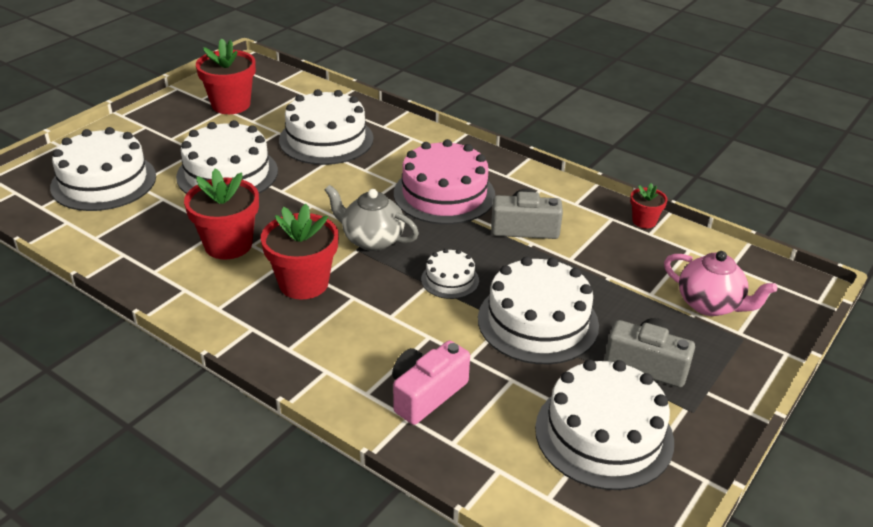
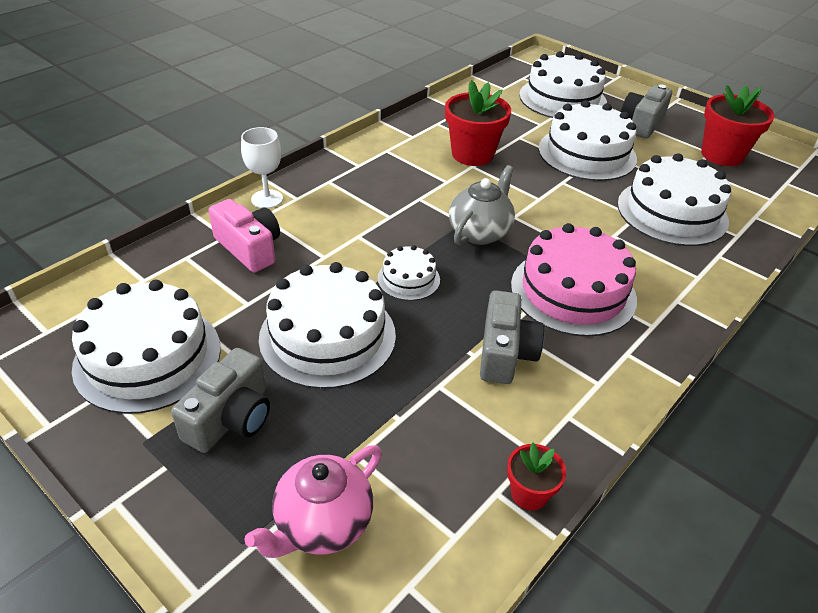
camera: 95 degrees right, 5 degrees up
(168, 138) = (642, 124): none -> grey camera
(303, 283) = (414, 190): red flower pot -> none
(330, 395) = (267, 199): none -> white goblet

